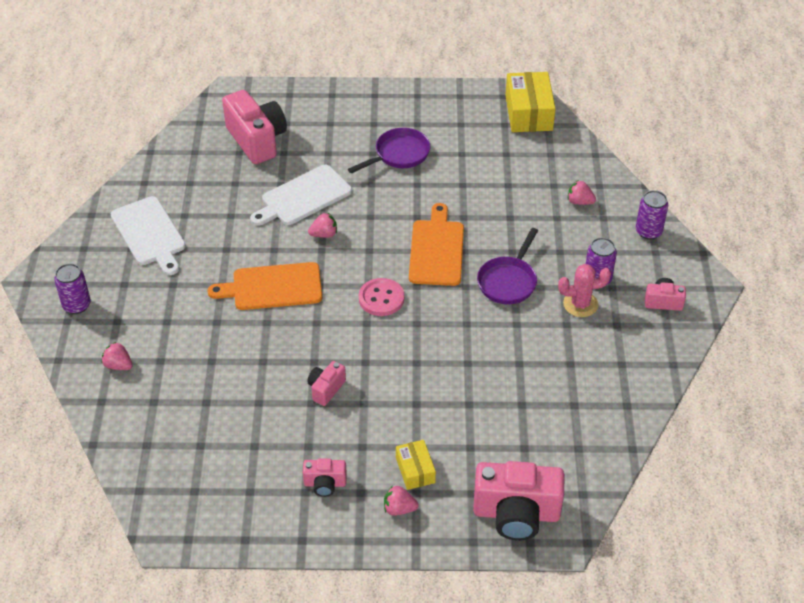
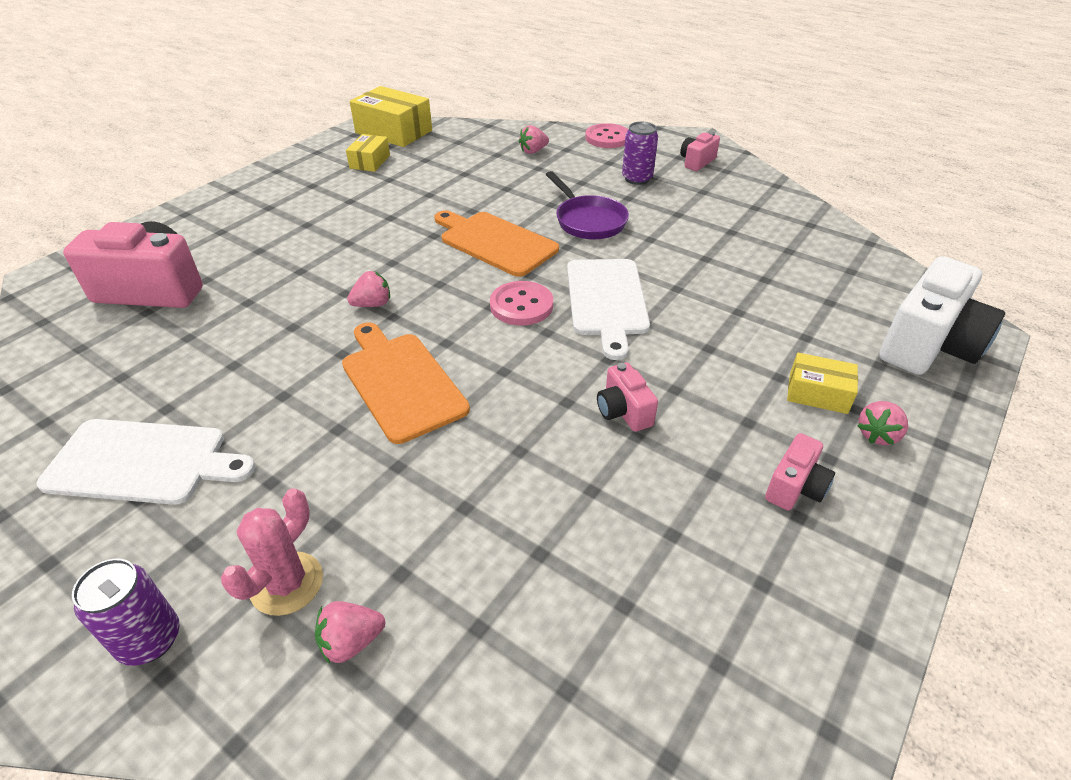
camera: 55 degrees left, 5 degrees down
(272, 287) = (401, 382): orange cutting board -> orange cutting board turned 120 degrees clockwise
(303, 197) = (294, 294): white cutting board -> white cutting board (606, 301)
(324, 234) = (372, 304): pink strawberry -> pink strawberry turned 45 degrees clockwise
(399, 154) = (334, 210): purple pan -> none
(474, 129) = (370, 162): none -> yellow box
(516, 513) = (928, 346): pink camera -> white camera
(580, 304) = (659, 198): pink cactus -> pink cactus (286, 583)
(648, 231) = (607, 138): purple can -> pink button

